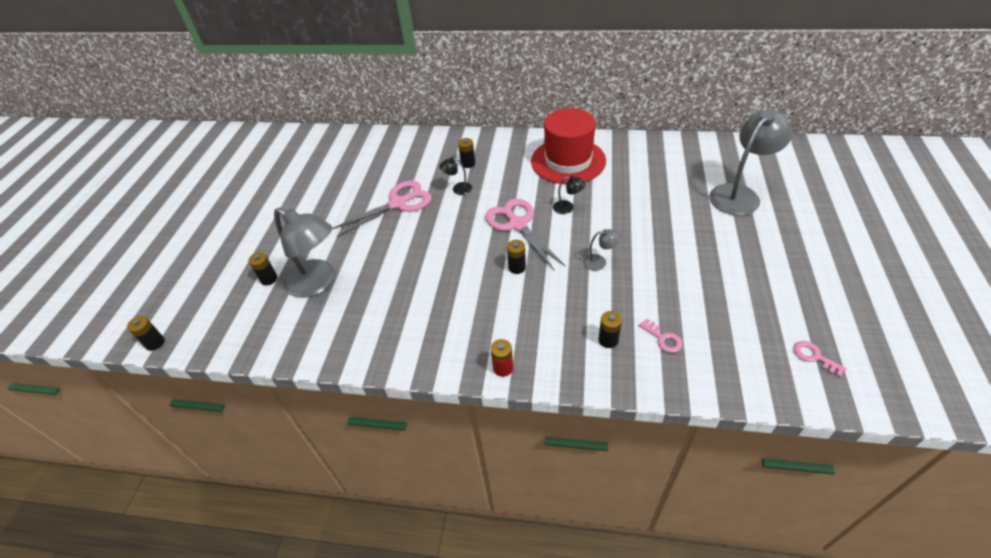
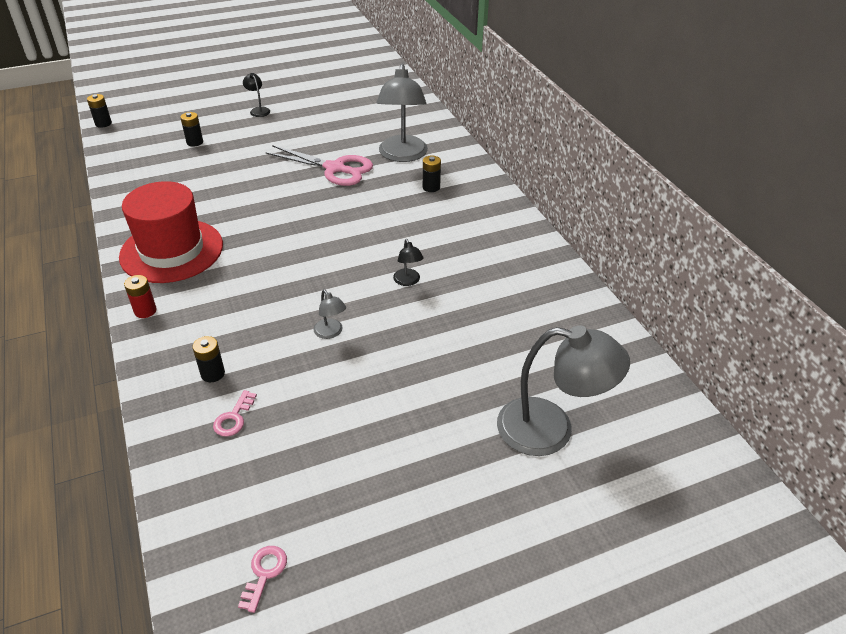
camera: 55 degrees right, 5 degrees down
(318, 283) = (203, 167): grey lamp -> grey lamp (402, 155)
(458, 189) = (384, 195): black lamp -> black lamp (258, 110)
(517, 225) = (354, 254): pink scissors -> none
(517, 267) = (287, 275): black battery -> none
(568, 161) = (495, 255): red hat -> red hat (171, 250)

